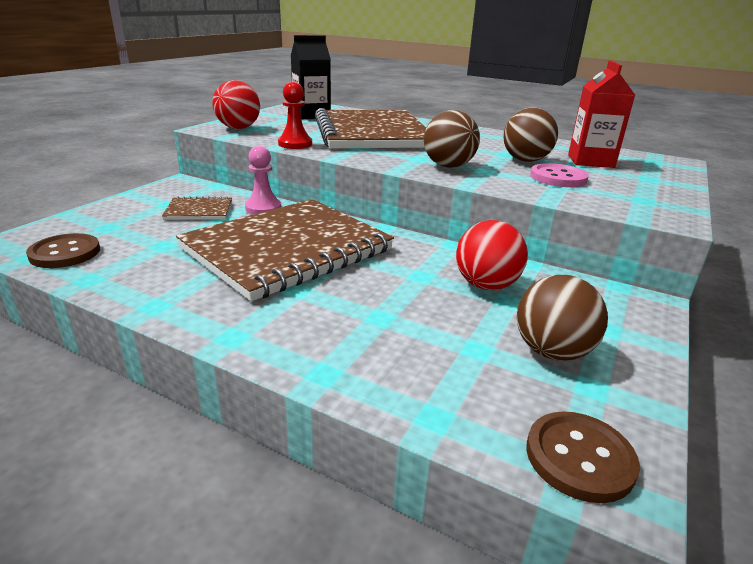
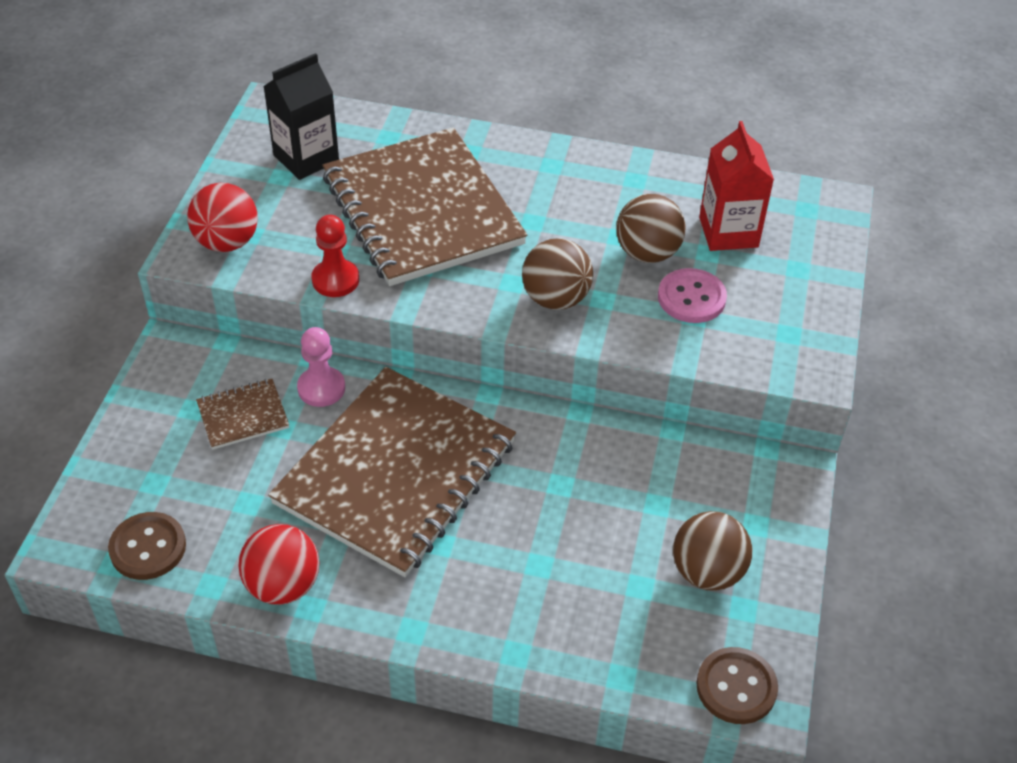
camera: 15 degrees left, 20 degrees up
(486, 285) = (631, 484): red ball -> red ball (283, 585)

